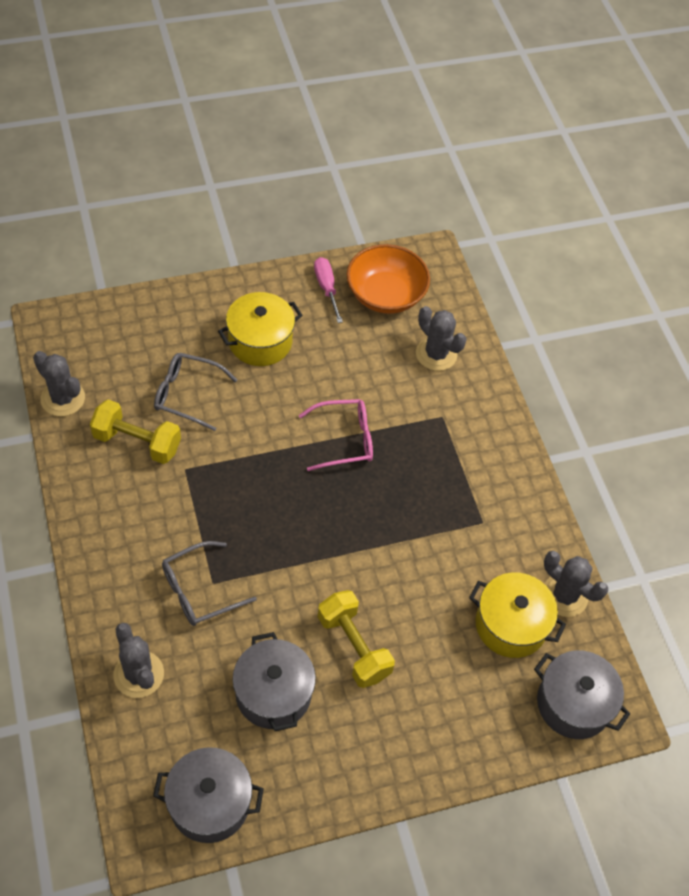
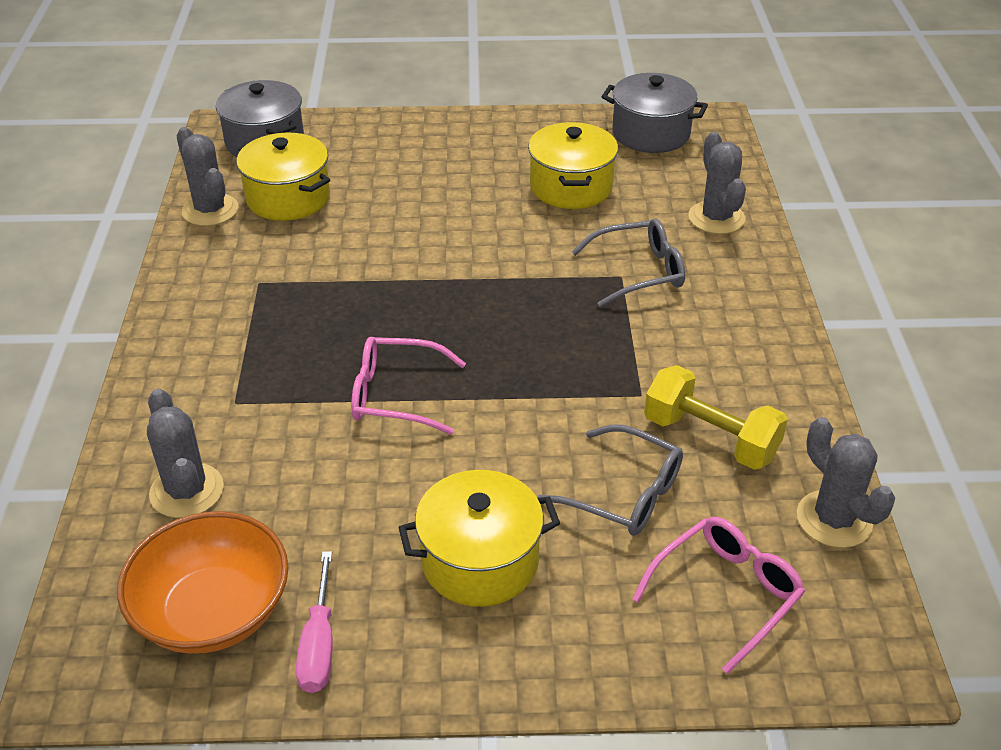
camera: 160 degrees left, 15 degrees down
(126, 345) = (725, 594): none -> pink glasses
(273, 693) = (571, 187): grey pot -> yellow pot
(354, 646) = (471, 206): yellow dumbbell -> none

